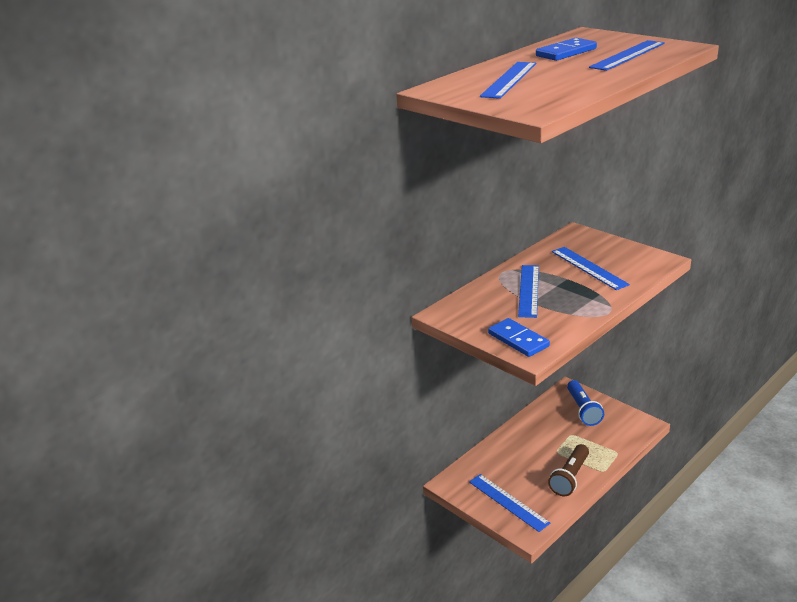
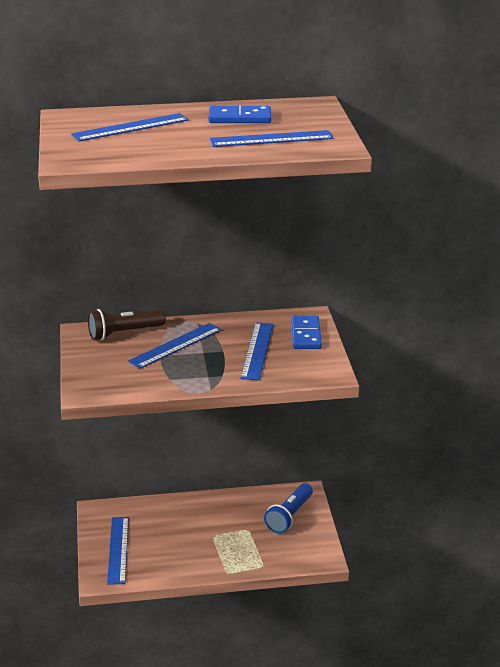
camera: 35 degrees right, 0 degrees up
(518, 340) = (95, 378): blue domino -> blue domino (305, 335)
(570, 477) = (192, 561): brown flashlight -> brown flashlight (124, 333)

